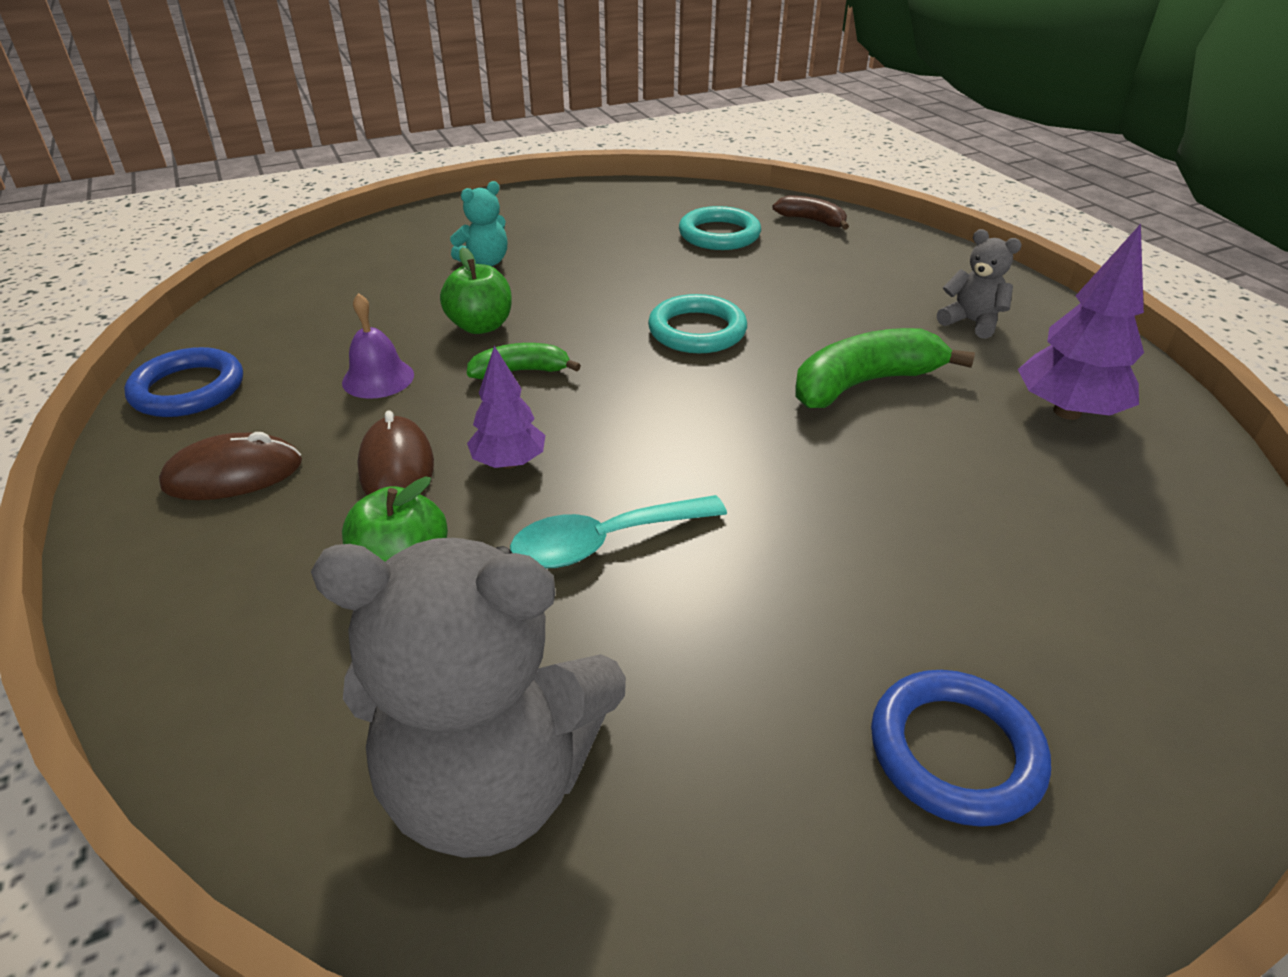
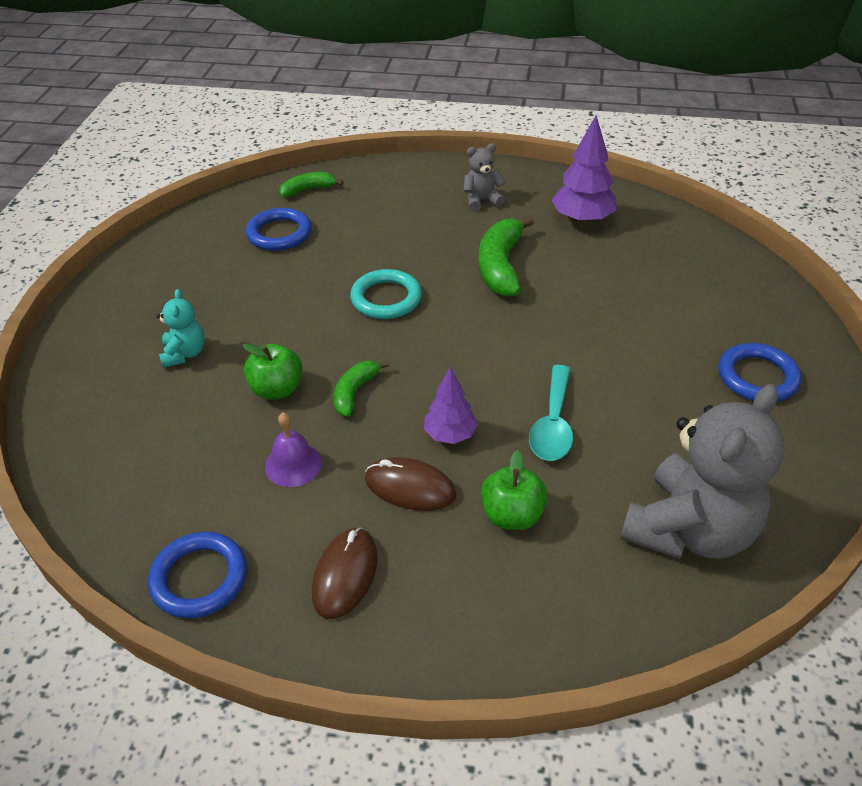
camera: 55 degrees left, 5 degrees up
(719, 235) = (279, 233): turquoise ring -> blue ring
(812, 221) = (308, 190): brown banana -> green banana

